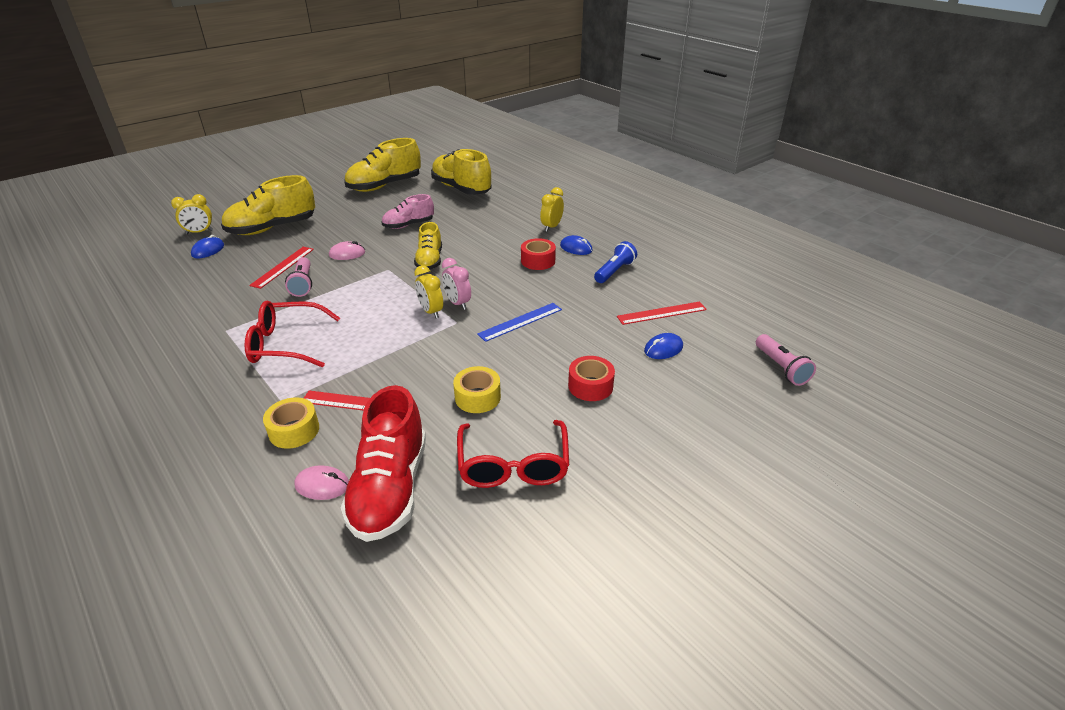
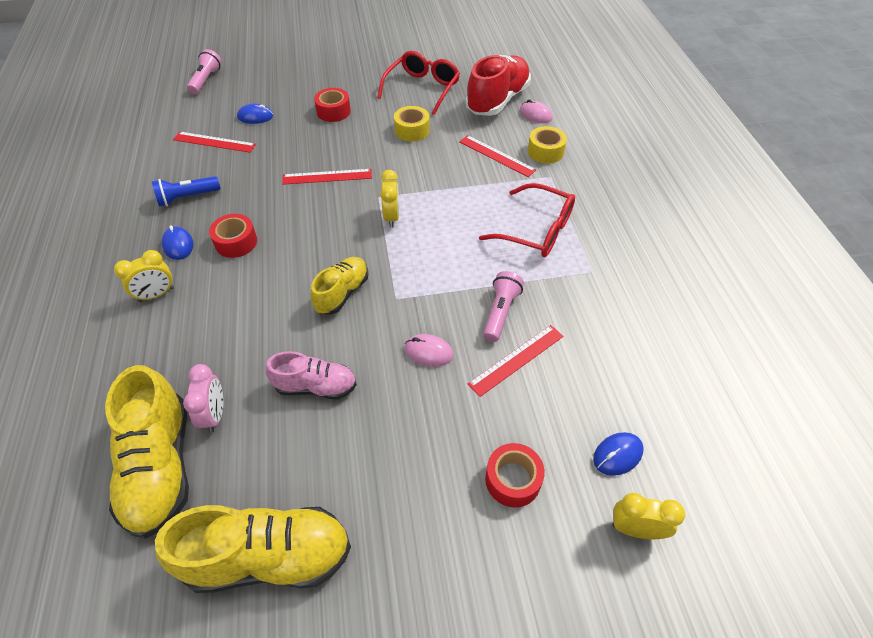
camera: 150 degrees left, 15 degrees up
(272, 228) = (513, 480): yellow shoe -> red tape
(457, 303) = (361, 217): pink clock -> pink clock (215, 414)
(520, 322) = (327, 176): blue ruler -> red ruler

